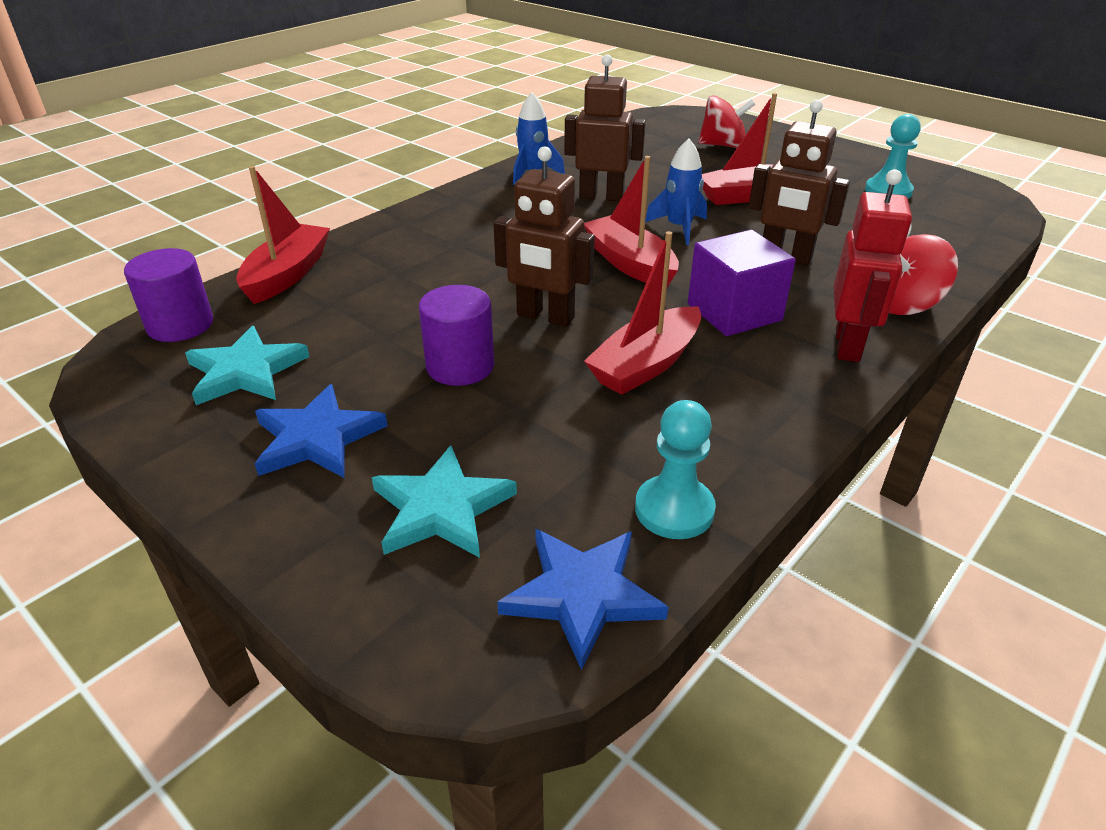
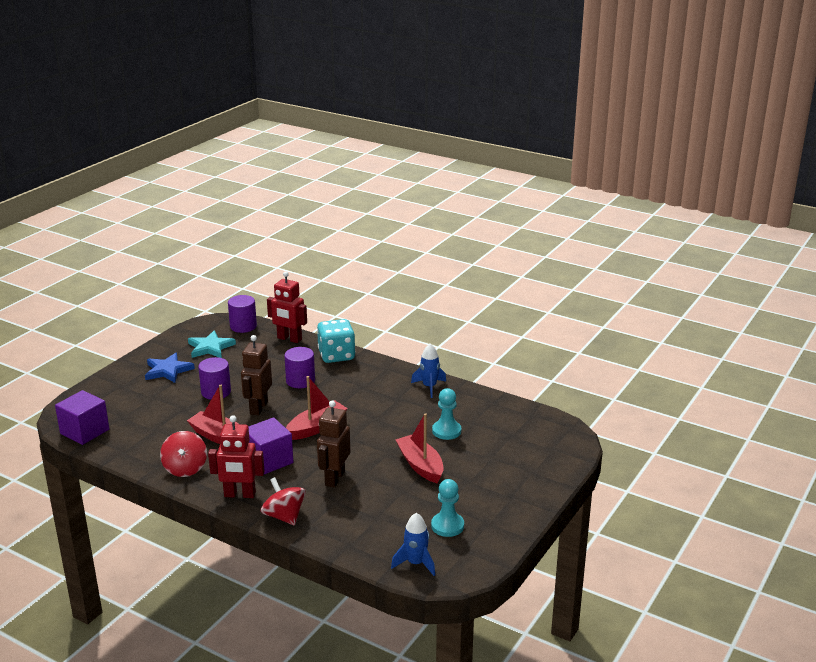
camera: 80 degrees right, 10 degrees down
(287, 274) = (289, 339): red boat -> red robot
(388, 234) = (336, 355): none -> turquoise dice
(441, 508) = (128, 401): turquoise star -> none
(462, 271) = (300, 381): none -> purple cylinder
(582, 595) = (84, 431): blue star -> purple cube
(601, 196) = (402, 413): brown robot -> none
(674, 509) = (123, 447): turquoise pawn -> turquoise pawn (446, 431)
(679, 228) = (365, 441): blue rocket -> blue rocket (415, 563)
(723, 145) = (510, 456): red spinning top -> red spinning top (185, 468)

